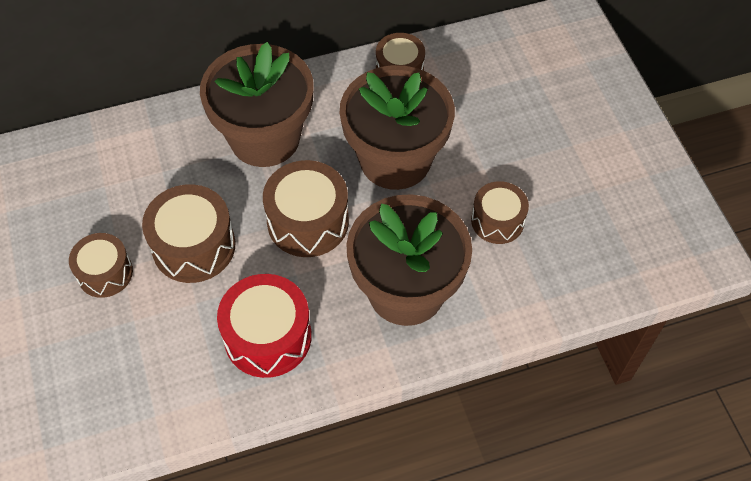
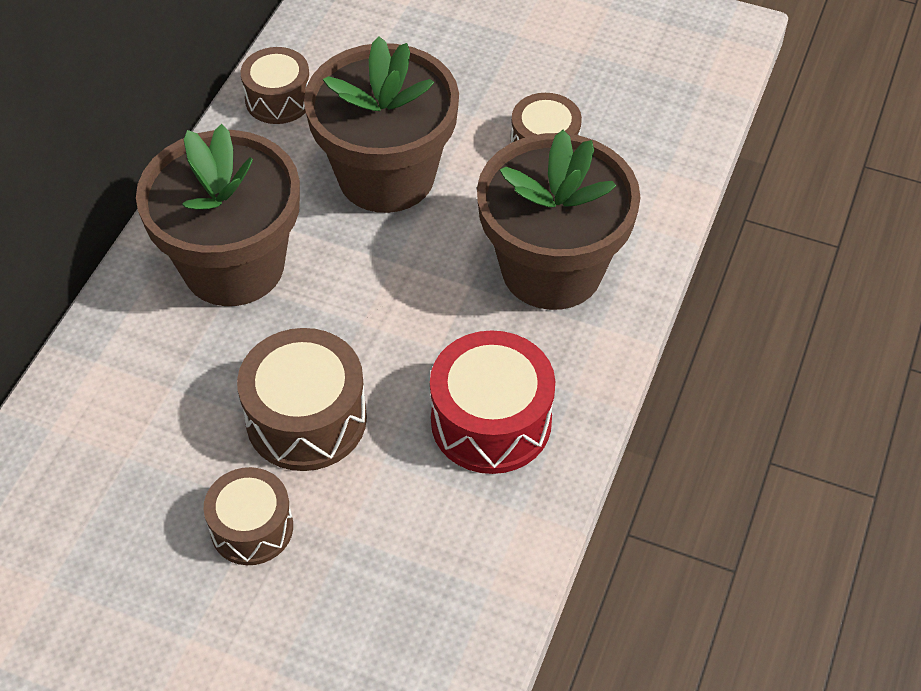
camera: 50 degrees left, 5 degrees down
(308, 221) = (384, 296): brown drum -> none

